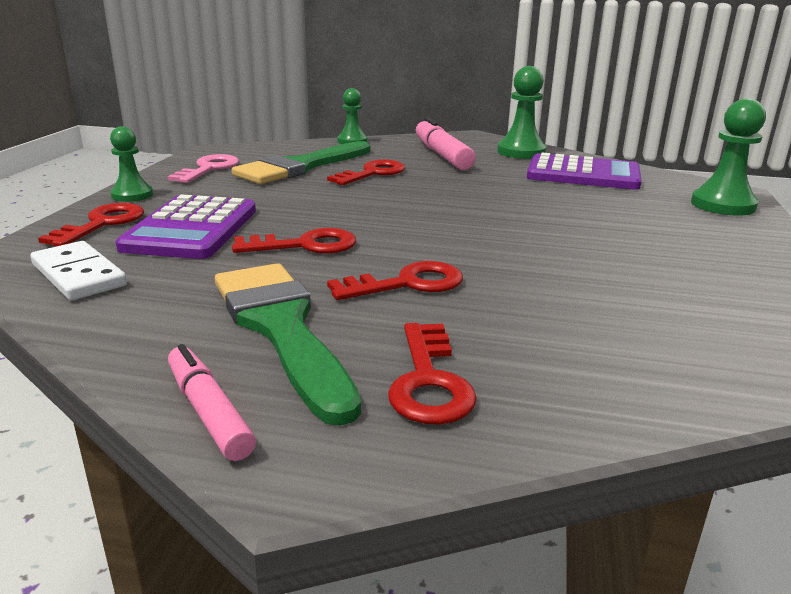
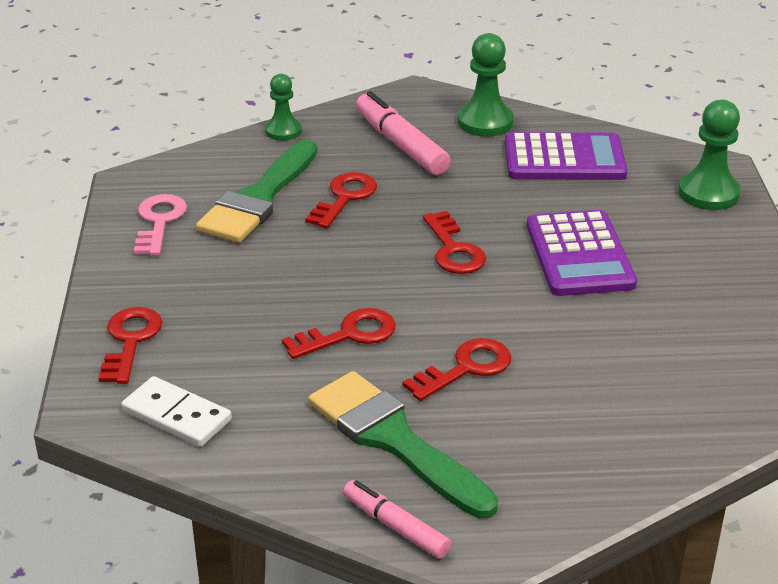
camera: 15 degrees left, 10 degrees up
(132, 195) = (117, 287): green pawn -> none
(192, 229) = (225, 331): purple calculator -> purple calculator (579, 255)
(429, 381) = (529, 468): red key -> red key (453, 249)

